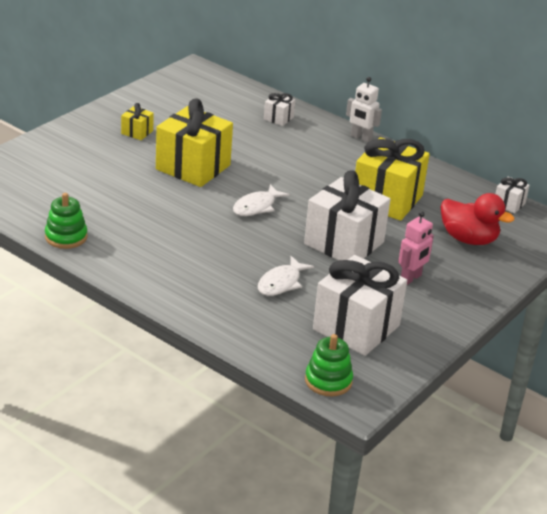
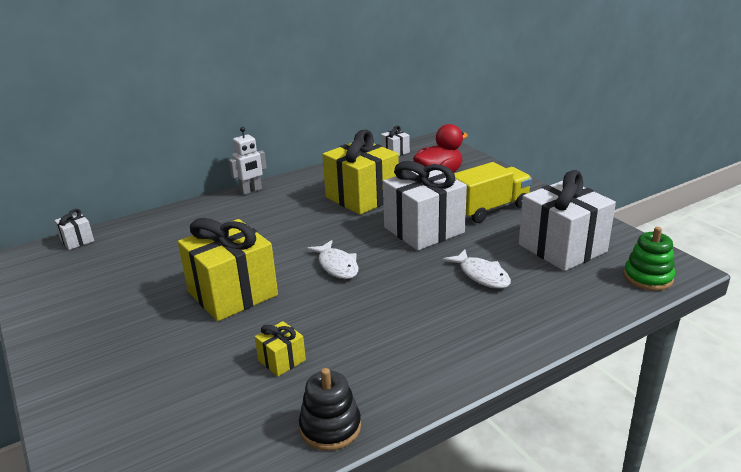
camera: 65 degrees left, 5 degrees down
(66, 237) = (330, 427): green stacking toy -> black stacking toy
(137, 132) = (121, 323): yellow gift -> yellow gift (282, 360)
(278, 118) = (179, 225): white gift -> white gift (77, 240)
(411, 278) = (489, 209): pink robot -> yellow truck

